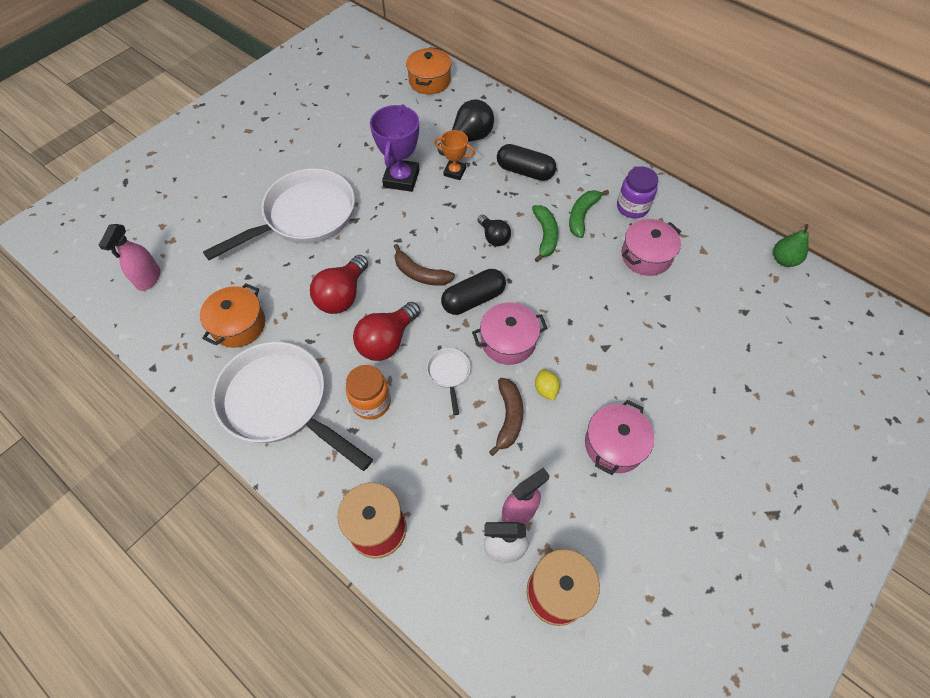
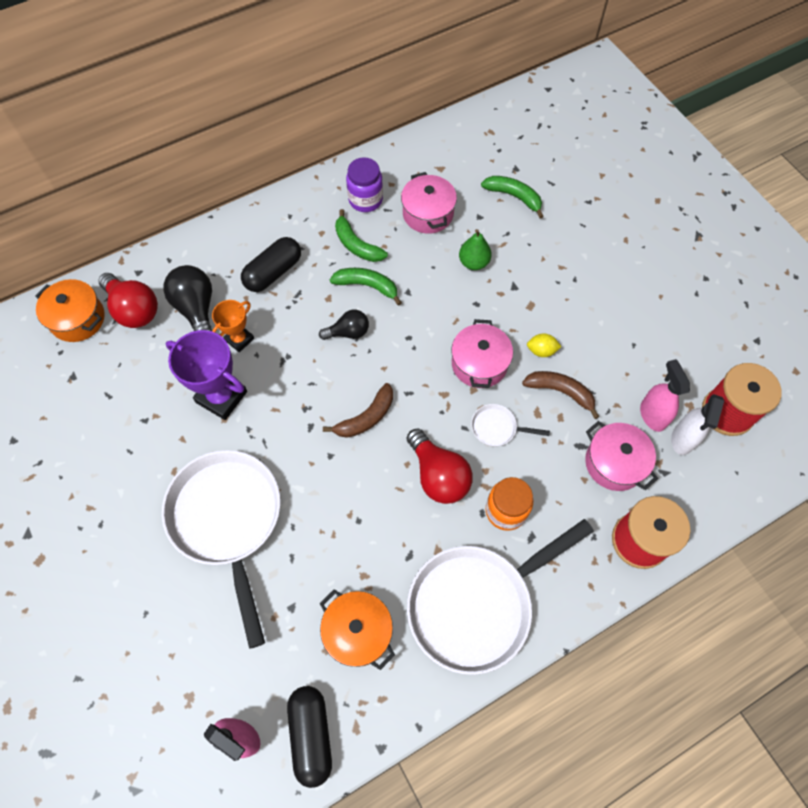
camera: 70 degrees left, 5 degrees up
(342, 295) = (362, 506): red light bulb -> red light bulb (134, 310)
(473, 299) = (419, 377): black capsule -> black capsule (311, 735)
(614, 445) = (611, 319): pink pot -> pink pot (614, 463)
(710, 319) = (514, 196): none -> green banana
(784, 260) = (474, 117): green pear -> green pear (473, 262)

